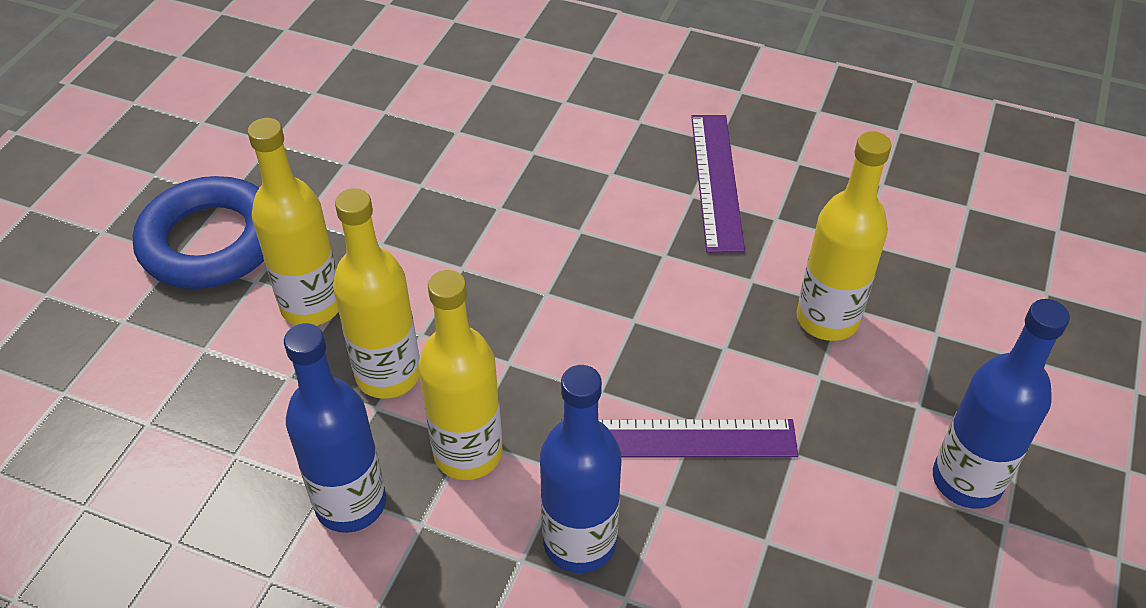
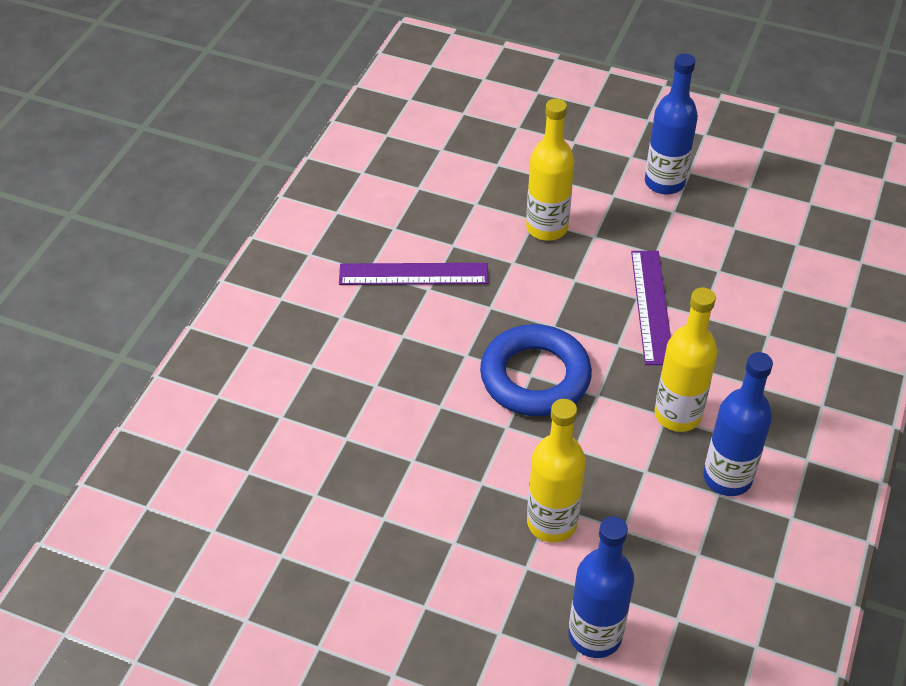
camera: 90 degrees left, 0 degrees up
(210, 242) = (482, 609): blue ring -> blue ring (535, 377)
(388, 375) = (616, 466): yellow bottle -> none
(579, 542) = (735, 356): blue bottle -> blue bottle (595, 635)

